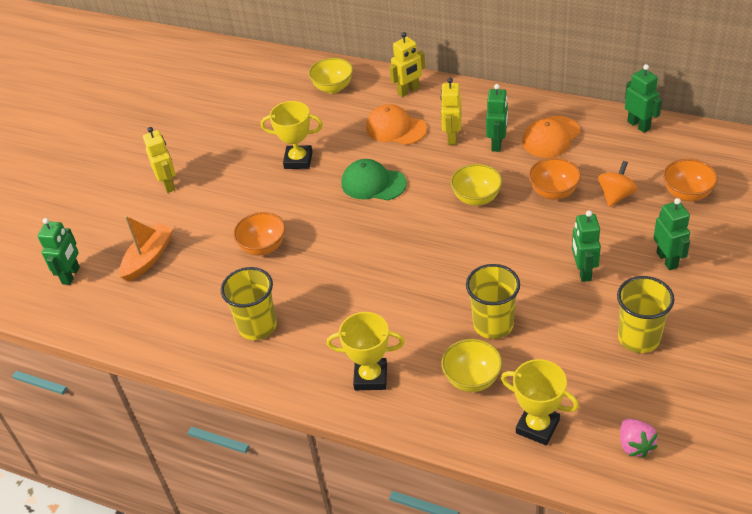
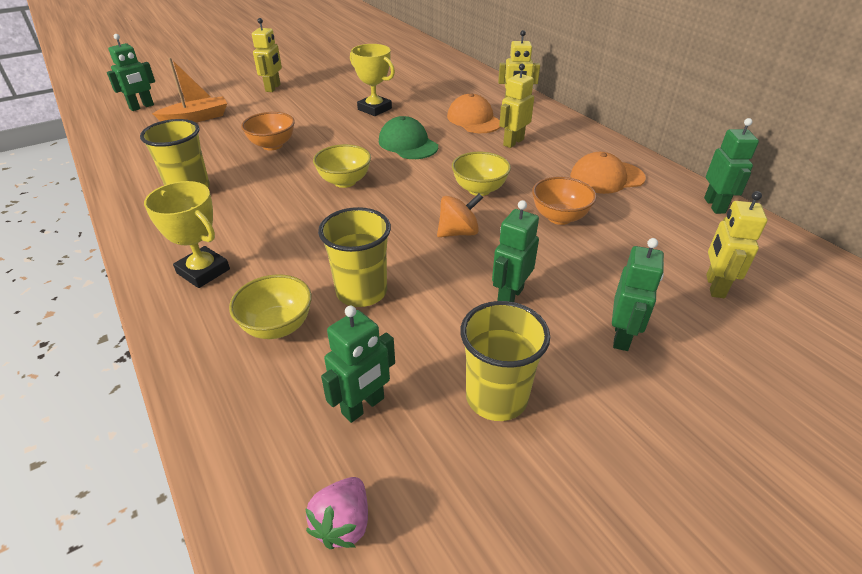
camera: 30 degrees right, 5 degrees down
(333, 88) = (459, 81): yellow bowl -> yellow bowl (344, 181)
(497, 144) = (548, 162): green robot -> green robot (363, 406)
(537, 427) = (271, 416): yellow trophy -> none
(616, 195) = (624, 249): orange spinning top -> orange spinning top (458, 232)
(687, 194) = (714, 286): orange bowl -> yellow robot

